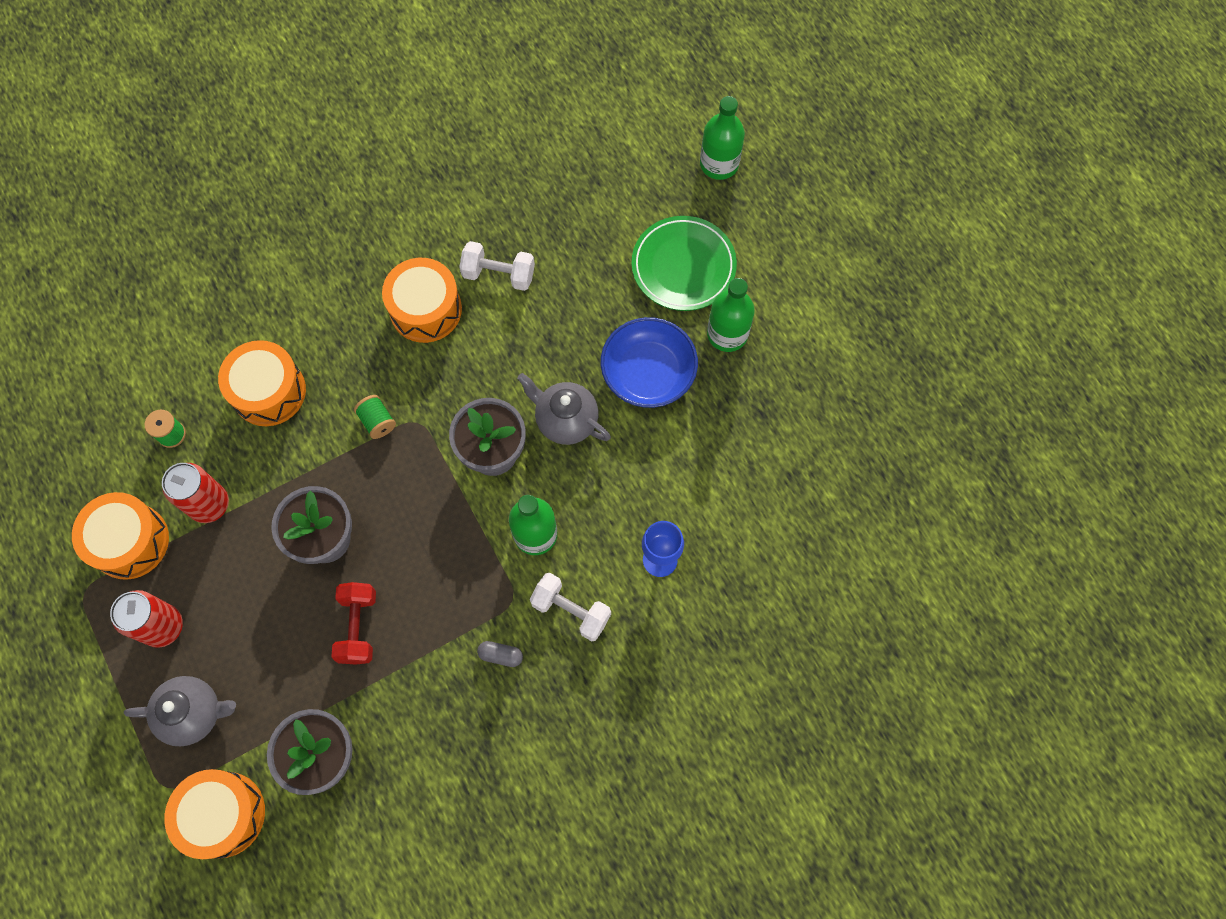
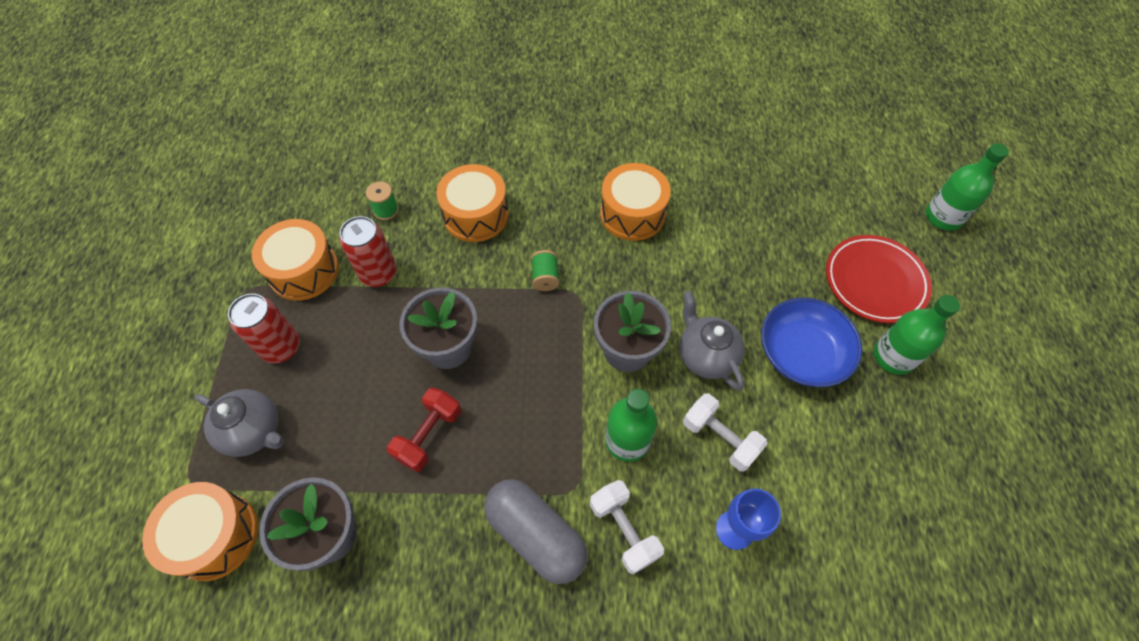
camera: 30 degrees right, 10 degrees down
(499, 274) = (707, 215): white dumbbell -> white dumbbell (720, 438)
(501, 655) = (536, 535): grey capsule -> grey capsule, size x2.43
(683, 266) = (874, 281): green plate -> red plate

